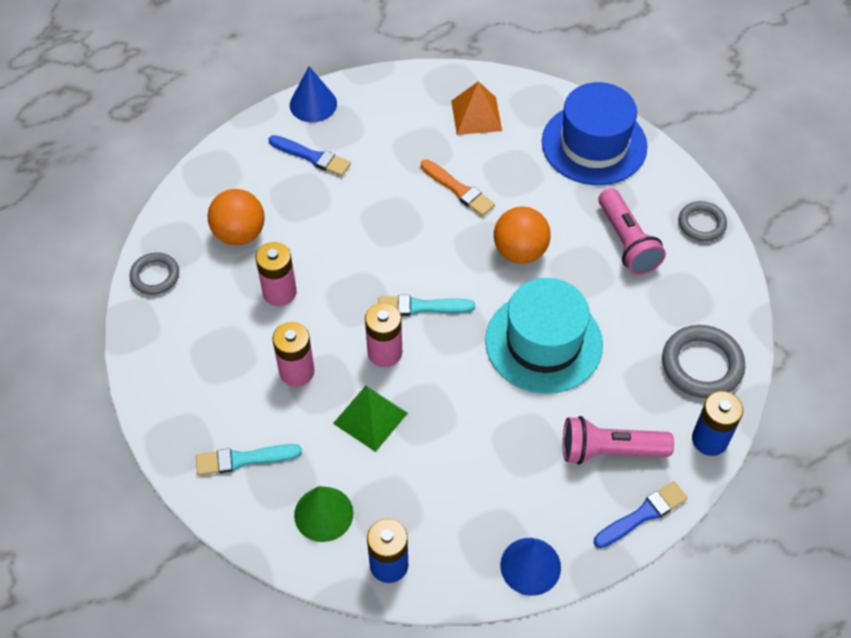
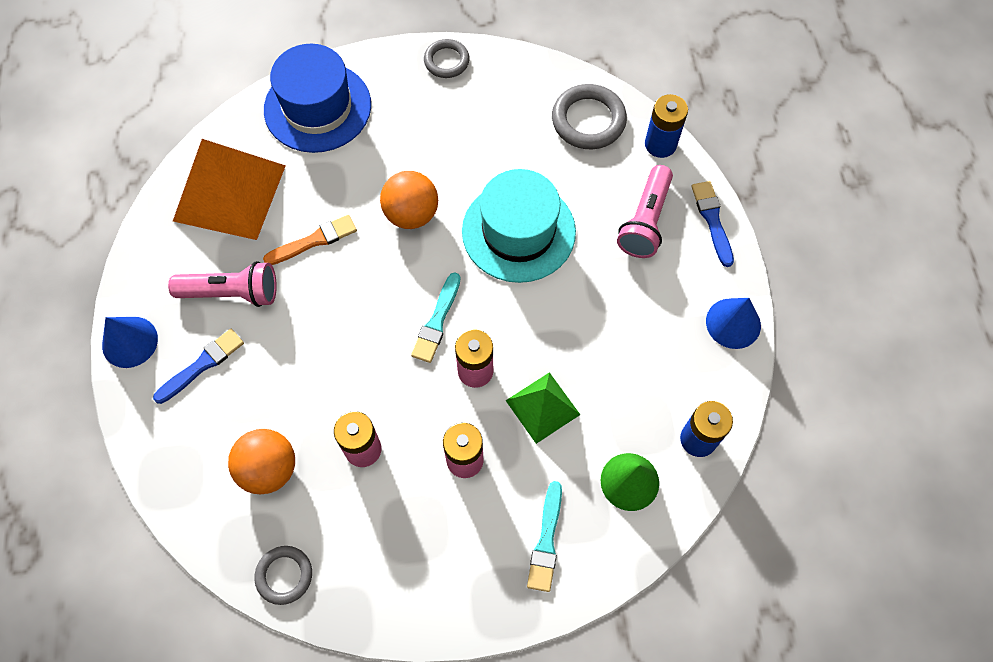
camera: 70 degrees left, 10 degrees up
(476, 115) = (230, 192): orange pyramid -> orange pyramid, size x1.79
(626, 242) = (440, 125): pink flashlight -> pink flashlight (232, 293)

